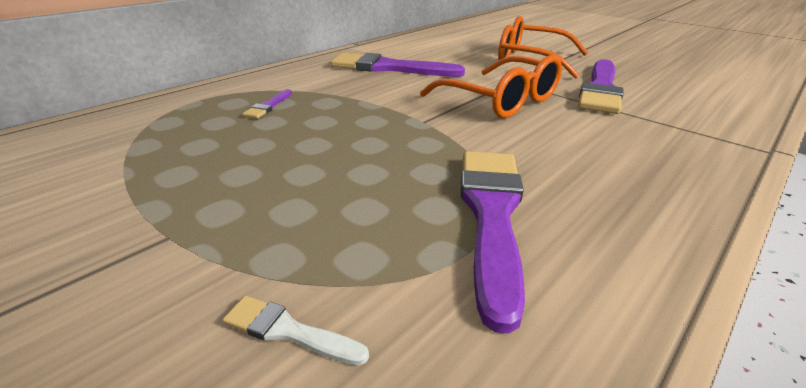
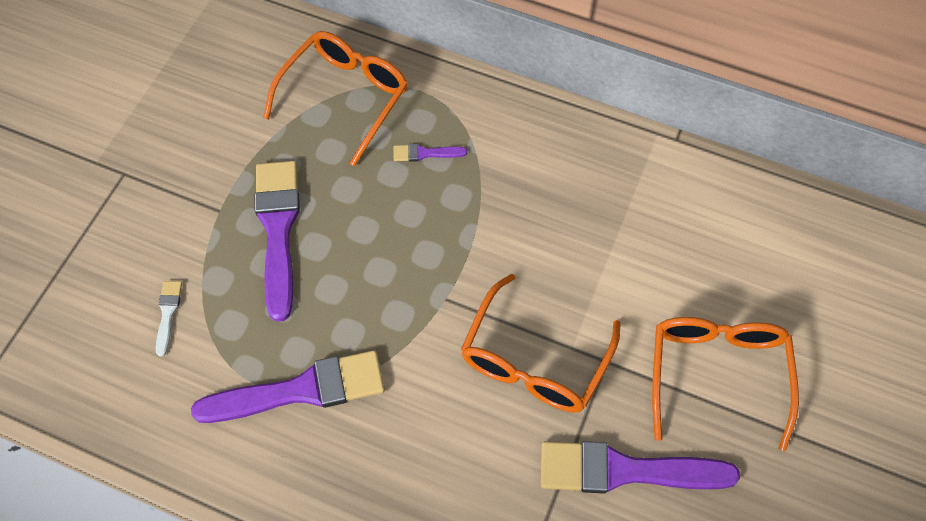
camera: 70 degrees right, 30 degrees up
(150, 128) = (345, 97): none -> orange glasses
(389, 68) = (591, 212): purple brush -> purple brush (278, 230)

